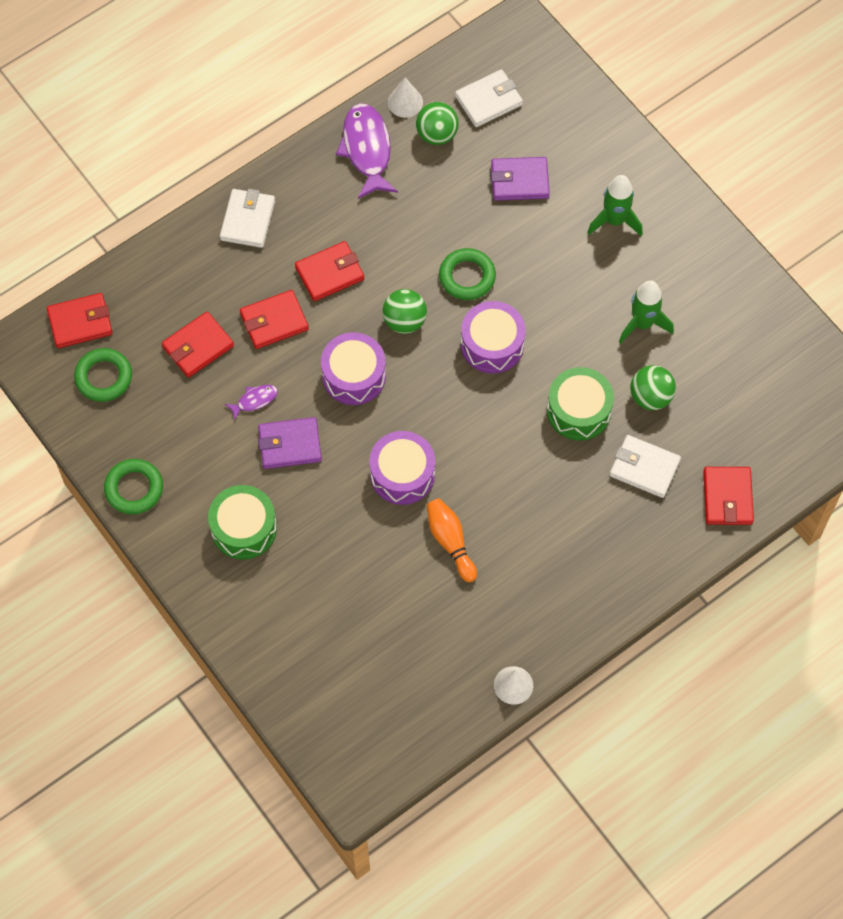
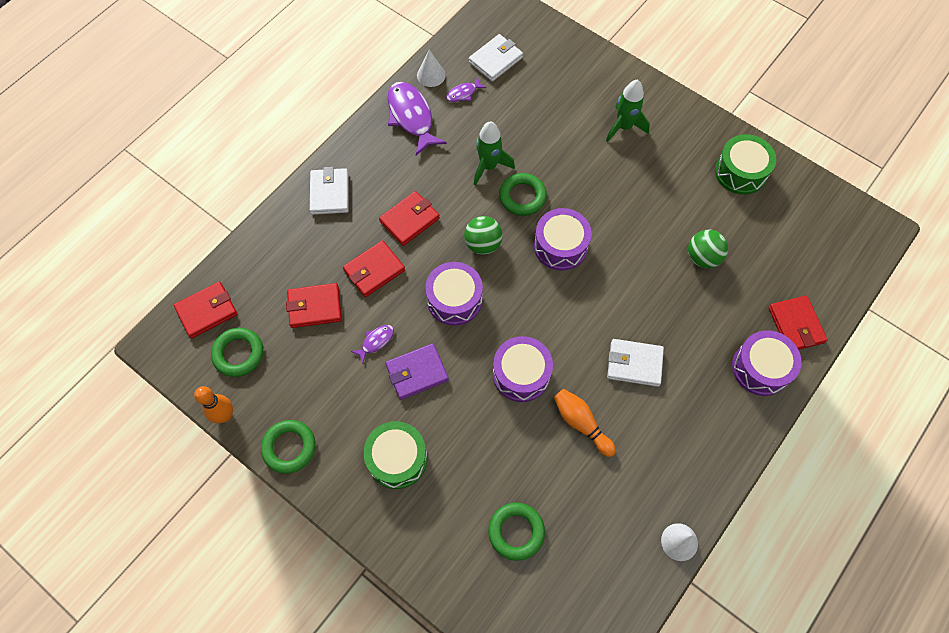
camera: 15 degrees left, 0 degrees up
(75, 439) = (225, 415): none -> orange bowling pin
(198, 346) = (315, 307): red wallet -> red wallet turned 45 degrees clockwise
(346, 632) = (516, 532): none -> green ring
(437, 134) = (463, 93): green ball -> purple fish
(519, 181) = (539, 114): purple wallet -> none
(578, 410) = (649, 283): green drum -> green drum (740, 172)
(642, 324) = (674, 201): green rocket -> green rocket (489, 166)
(644, 468) = (719, 317): white wallet -> white wallet (634, 364)
(669, 533) = (760, 368): none -> purple drum

